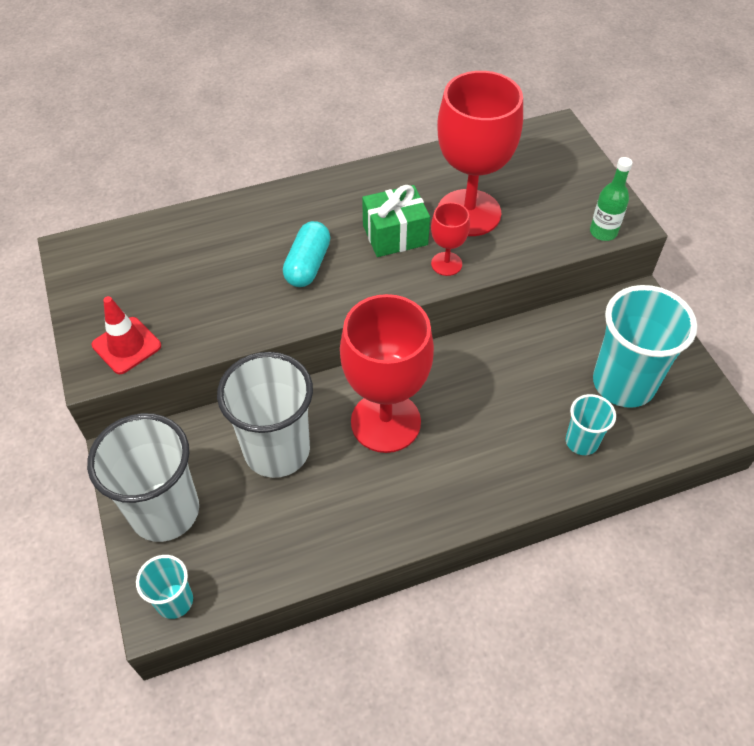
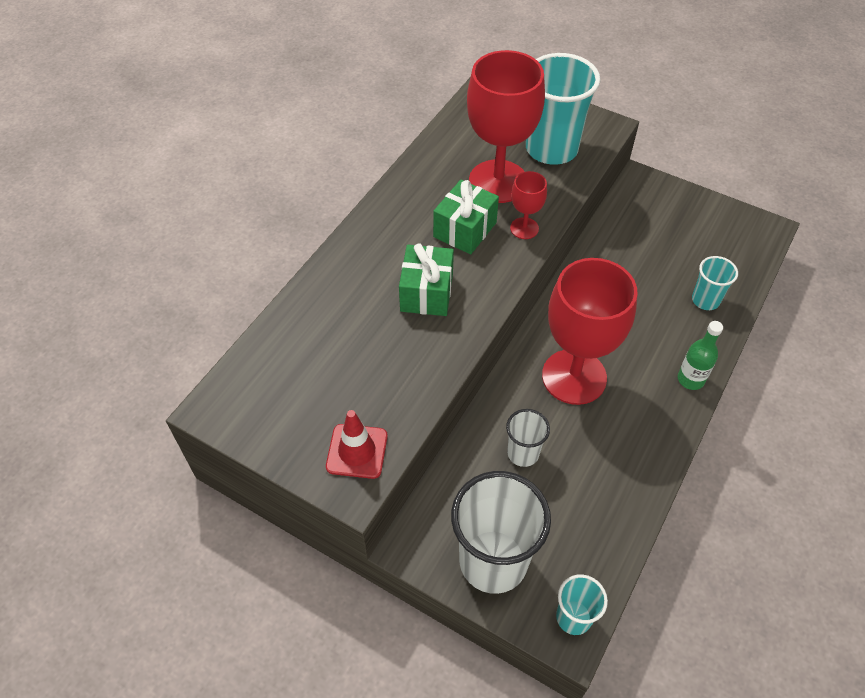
camera: 40 degrees left, 0 degrees up
(277, 450) = (523, 453): white cup -> white cup, size x0.51
(308, 265) = (426, 293): turquoise capsule -> green gift
(603, 232) = (599, 142): green bottle -> green bottle (690, 379)
(623, 383) = (689, 244): turquoise cup -> turquoise cup (551, 149)

